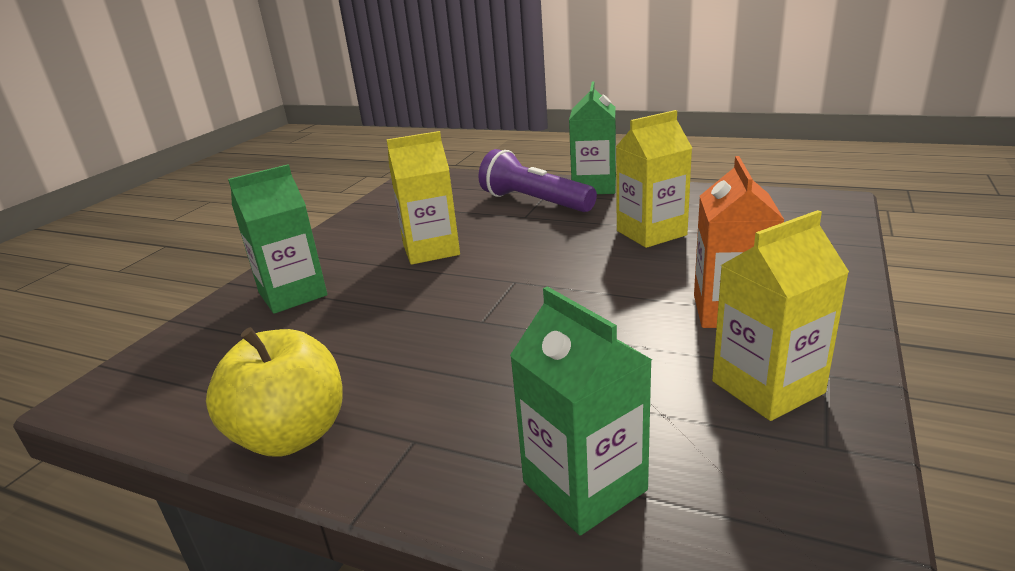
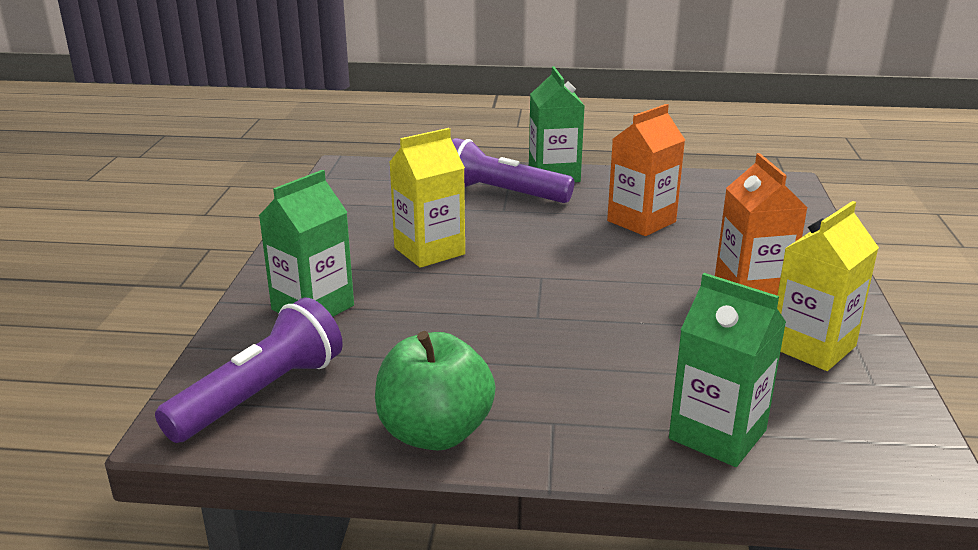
camera: 20 degrees left, 0 degrees up
(181, 372) = (260, 394): none -> purple flashlight
(291, 435) = (435, 433): yellow apple -> green apple
(651, 233) = (641, 221): yellow carton -> orange carton

